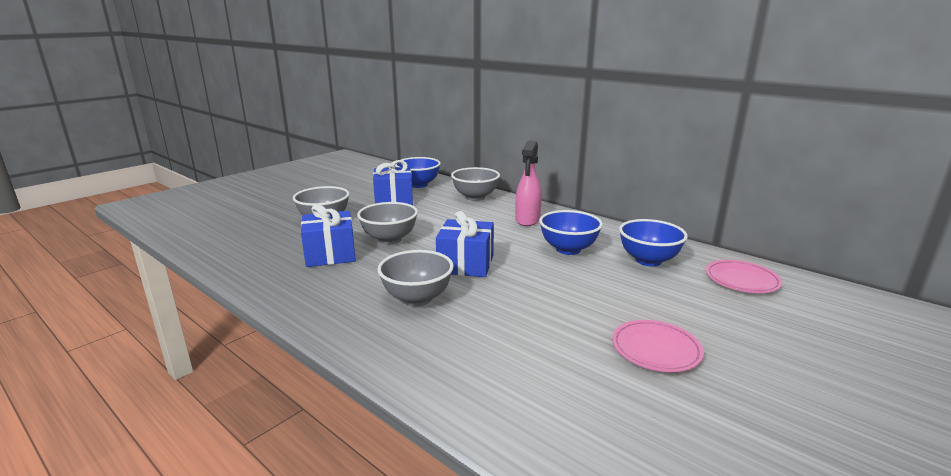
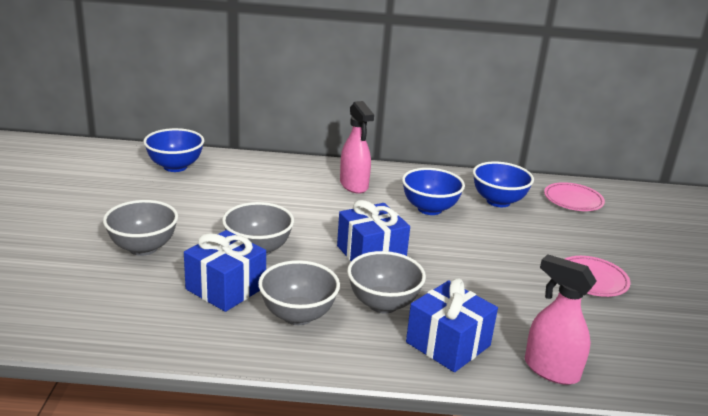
camera: 40 degrees left, 5 degrees up
(394, 200) = (180, 196): blue gift -> blue gift (448, 344)
(475, 197) = (264, 169): grey bowl -> grey bowl (298, 315)
(480, 404) = (551, 370): none -> pink spray bottle

